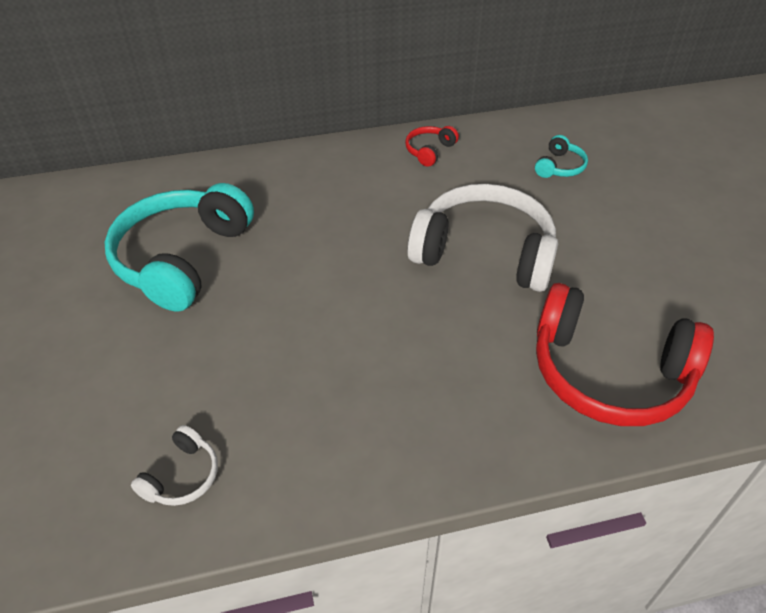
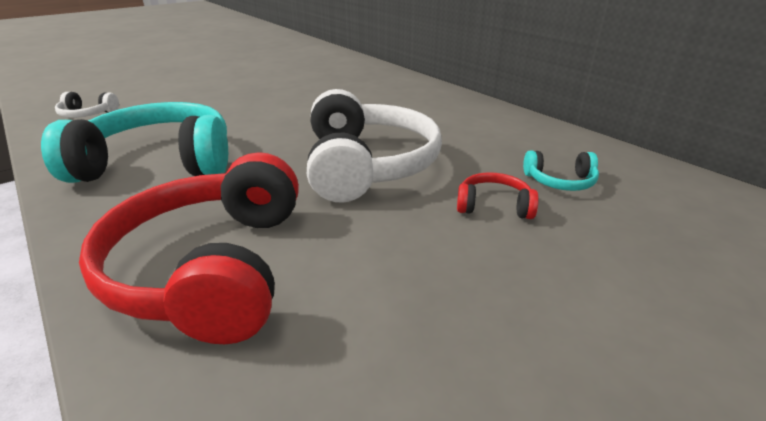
camera: 65 degrees right, 15 degrees down
(182, 258) = (280, 78): turquoise headphones -> turquoise headphones (159, 162)
(429, 151) = (488, 119): red headphones -> red headphones (493, 206)

